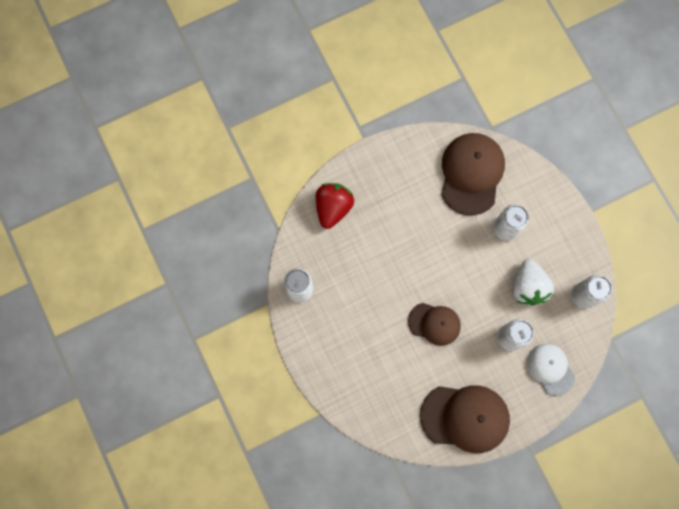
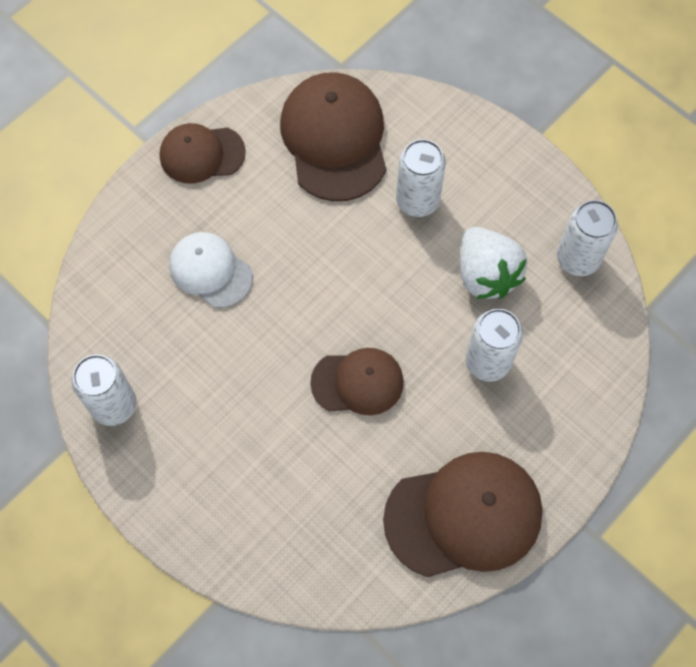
camera: 20 degrees left, 10 degrees down
(333, 208) = (129, 259): red strawberry -> none
(393, 157) = (202, 154): none -> brown cap
(550, 369) = (571, 388): white cap -> white cap (210, 271)

